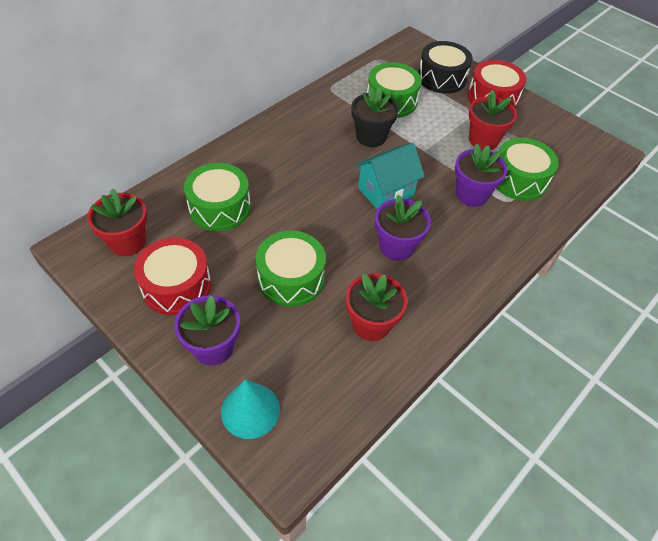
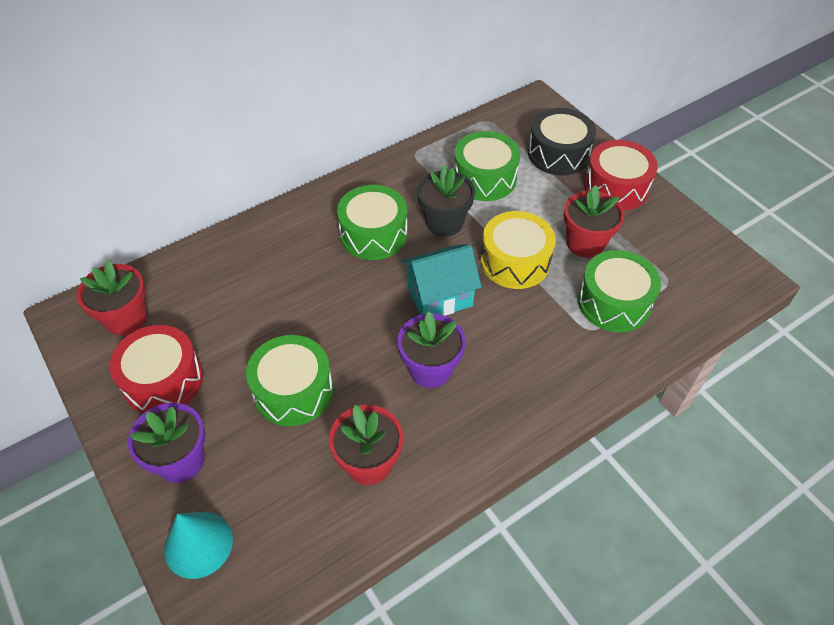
camera: 15 degrees right, 0 degrees up
(220, 207) = (239, 291): green drum -> green drum (373, 234)
(435, 159) = (515, 261): none -> yellow drum
(471, 194) = (546, 314): purple flower pot -> none

